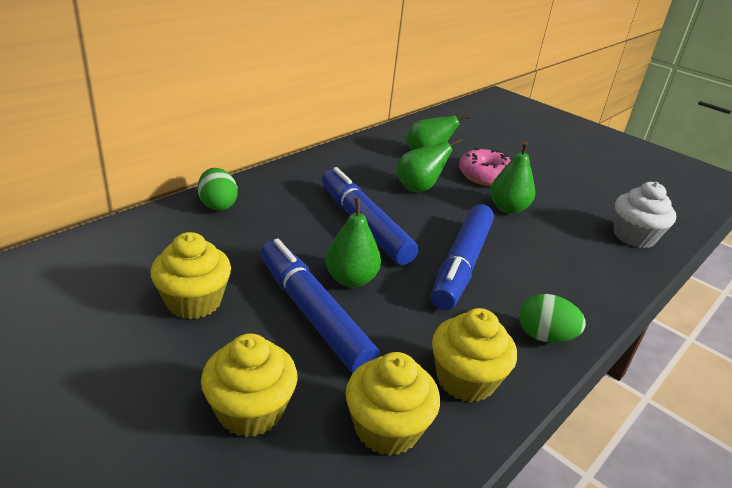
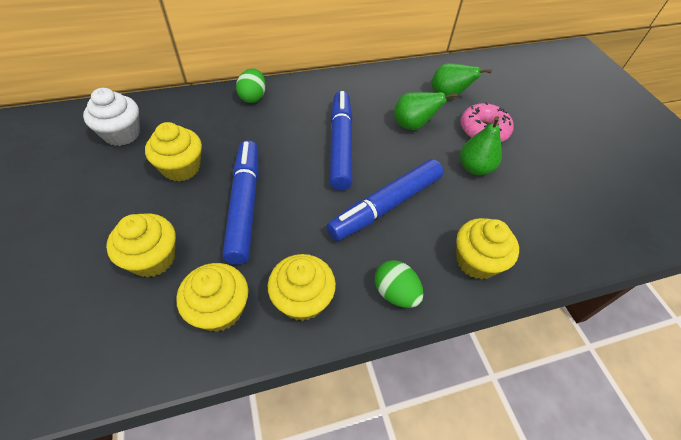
camera: 30 degrees right, 20 degrees up
(351, 279) = (292, 188): green pear -> none
(583, 283) = (476, 261): none -> yellow cupcake
(634, 236) = (574, 235): white cupcake -> white cupcake (122, 134)

